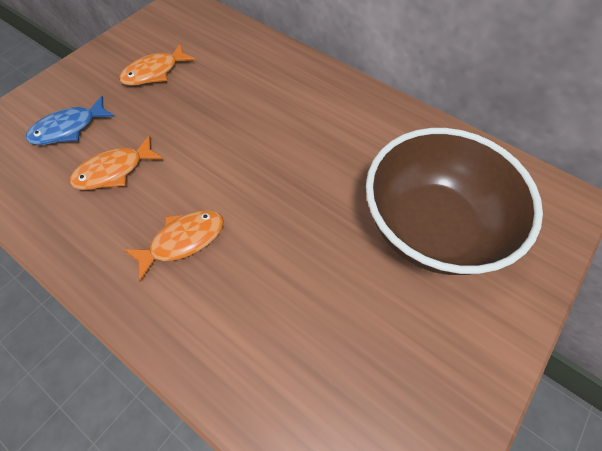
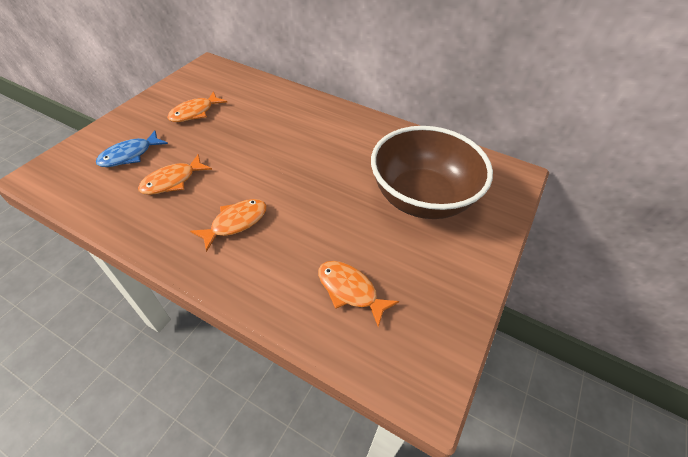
camera: 10 degrees left, 10 degrees down
(316, 362) = (350, 290): none -> orange fish

